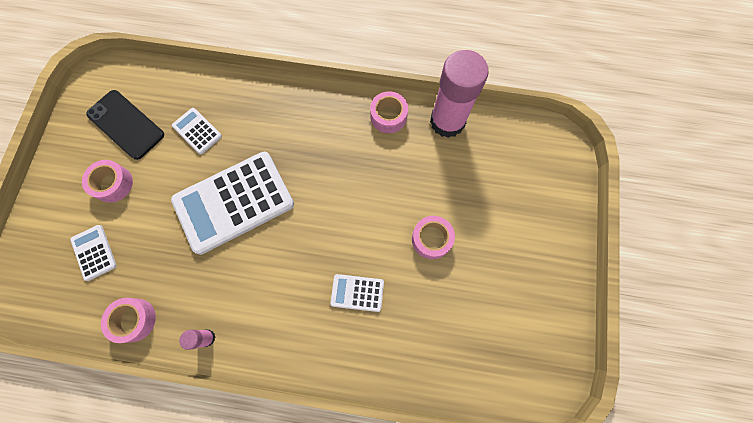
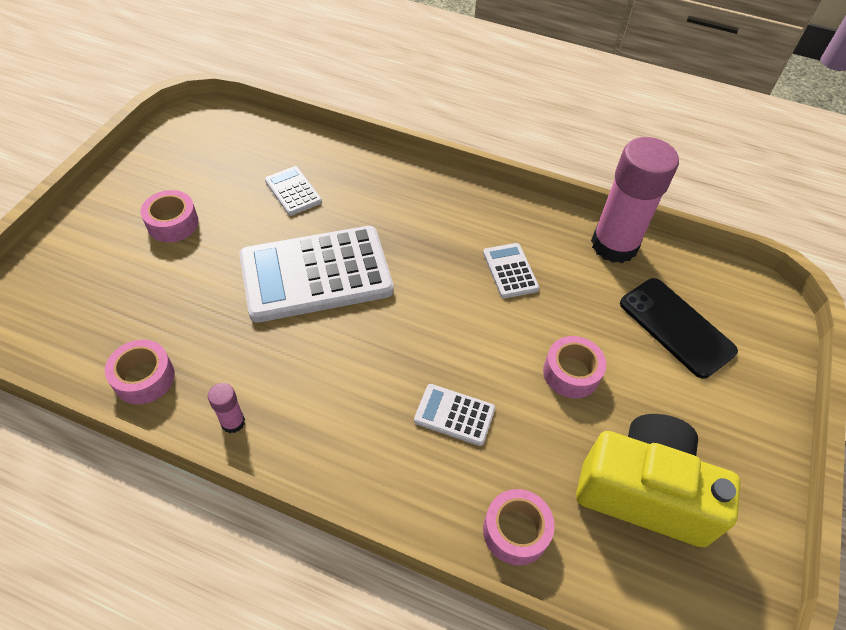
camera: 10 degrees right, 20 degrees down
(94, 252) = (122, 290): white calculator -> white calculator (510, 271)
(126, 124) = (210, 168): black phone -> black phone (676, 327)
(388, 116) = (537, 224): pink tape -> pink tape (515, 531)
(491, 317) = (644, 491): none -> yellow camera

